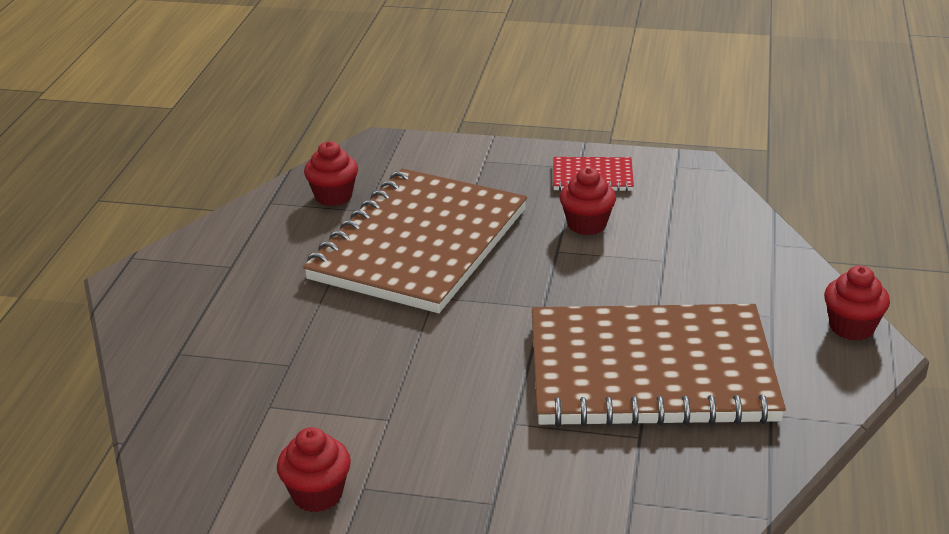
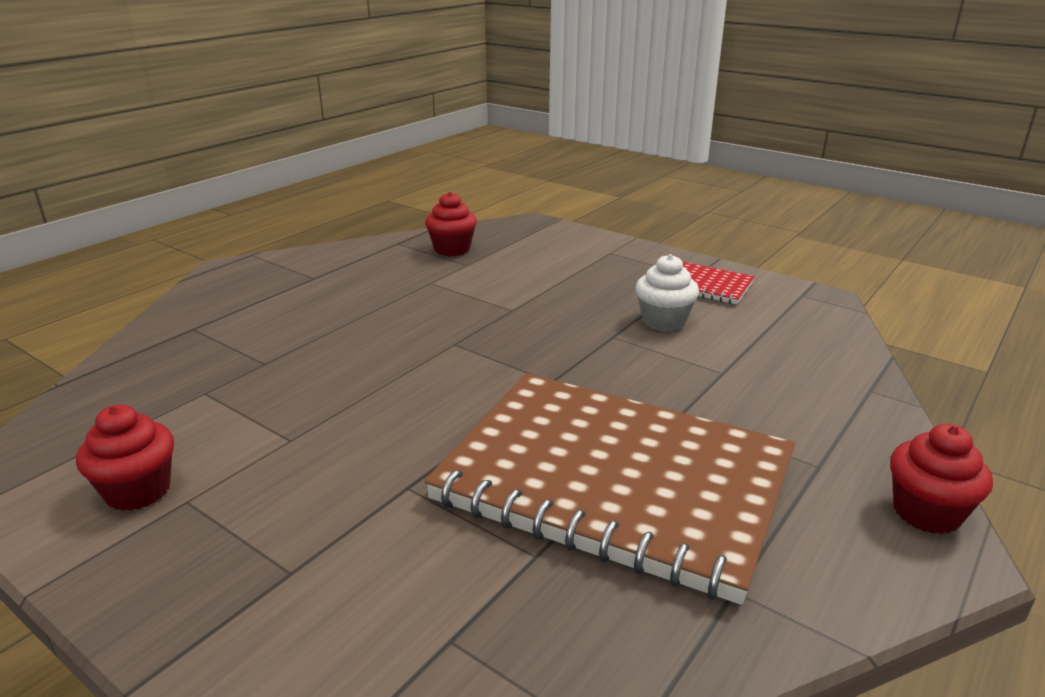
camera: 25 degrees right, 5 degrees down
(419, 244) = (486, 299): brown notebook -> none
(587, 224) = (663, 321): red cupcake -> white cupcake

